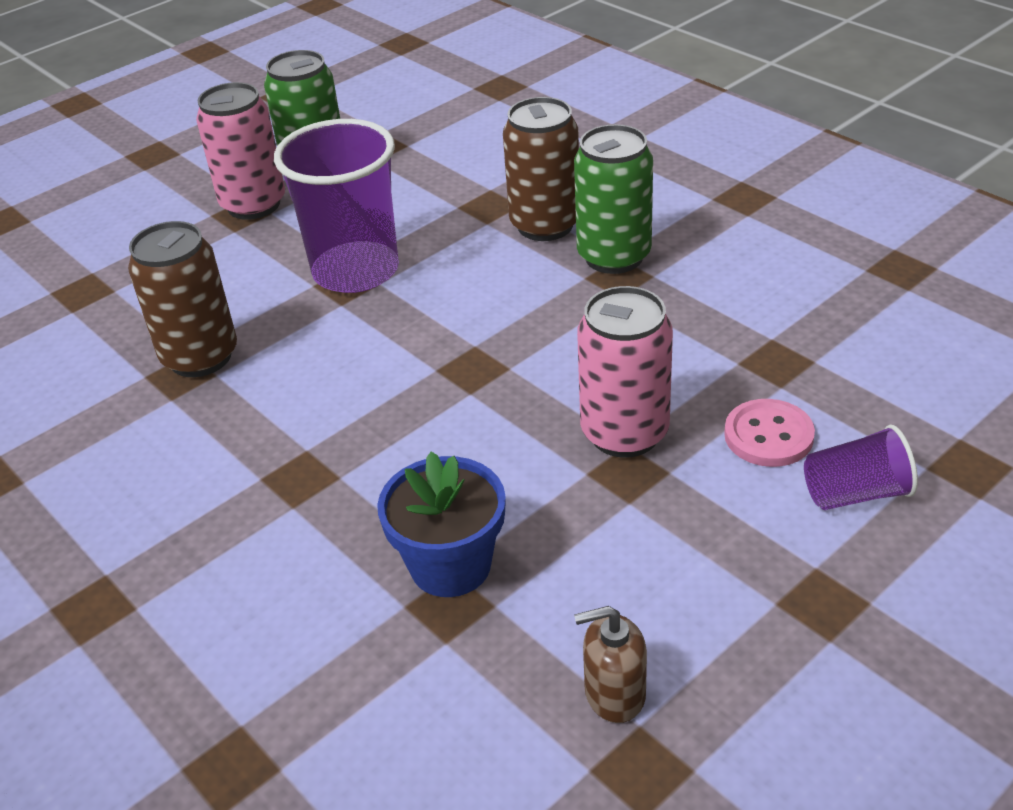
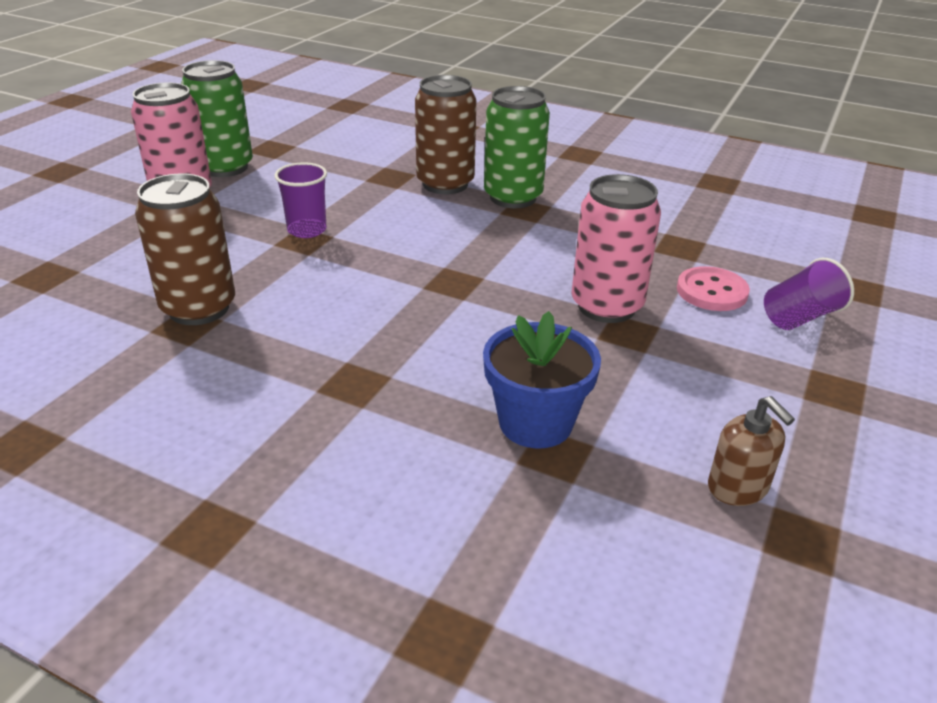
camera: 25 degrees left, 5 degrees down
(356, 271) = (307, 230): purple cup -> purple cup, size x0.51
(614, 693) = (738, 487): brown soap dispenser -> brown soap dispenser turned 90 degrees counterclockwise

